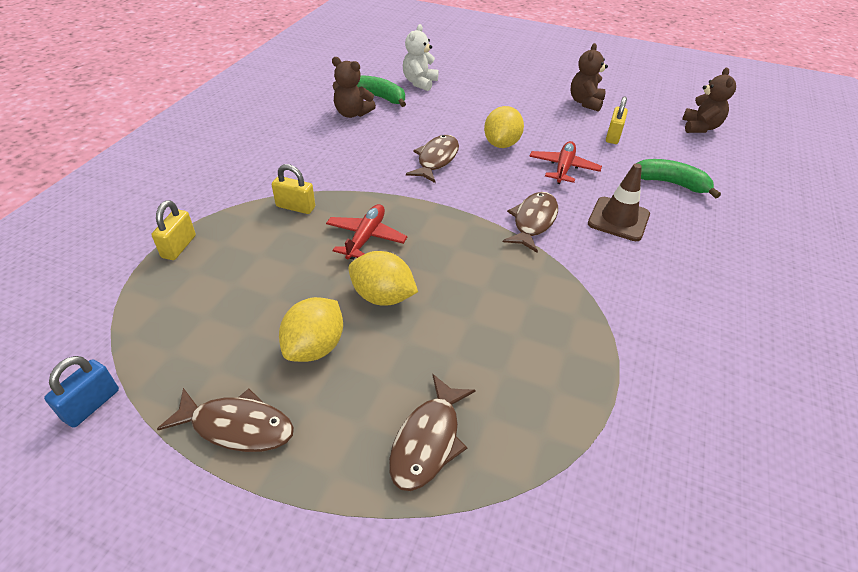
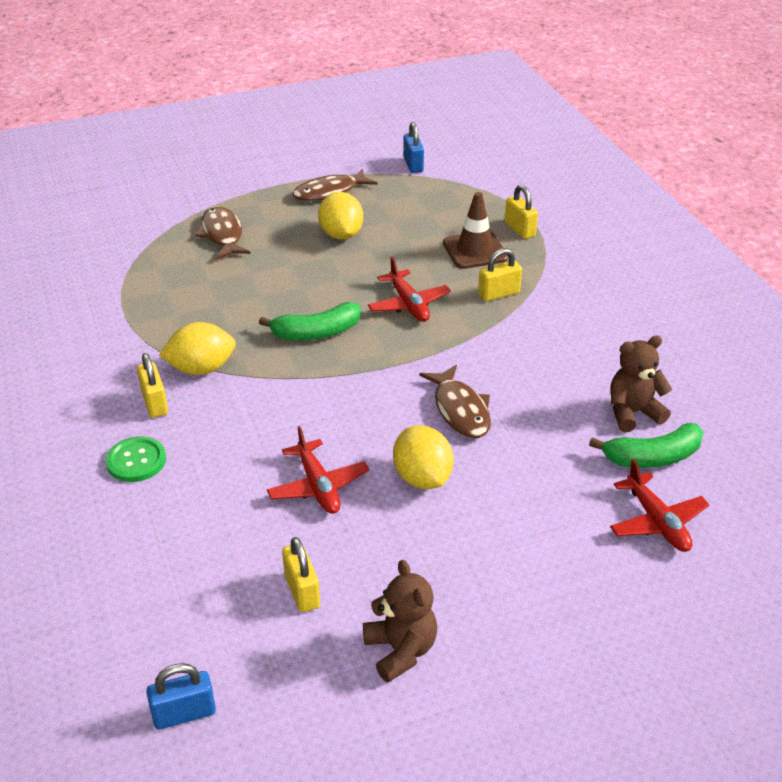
camera: 140 degrees right, 5 degrees down
(382, 296) = (338, 277): yellow lemon -> yellow lemon (201, 369)
(419, 83) = (657, 522): white teddy bear -> red plane
(533, 221) = (289, 398): brown fish -> none
(618, 219) = (207, 451): brown traffic cone -> brown traffic cone (475, 250)
(637, 272) = (154, 403): none -> yellow padlock
(670, 183) = (175, 544): green banana -> green banana (316, 333)
(673, 238) = (136, 461): none -> green button
(700, 127) = (184, 713): brown teddy bear -> blue padlock

